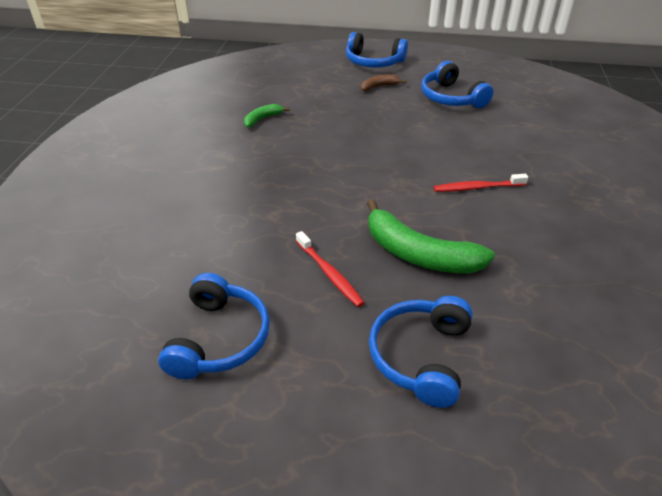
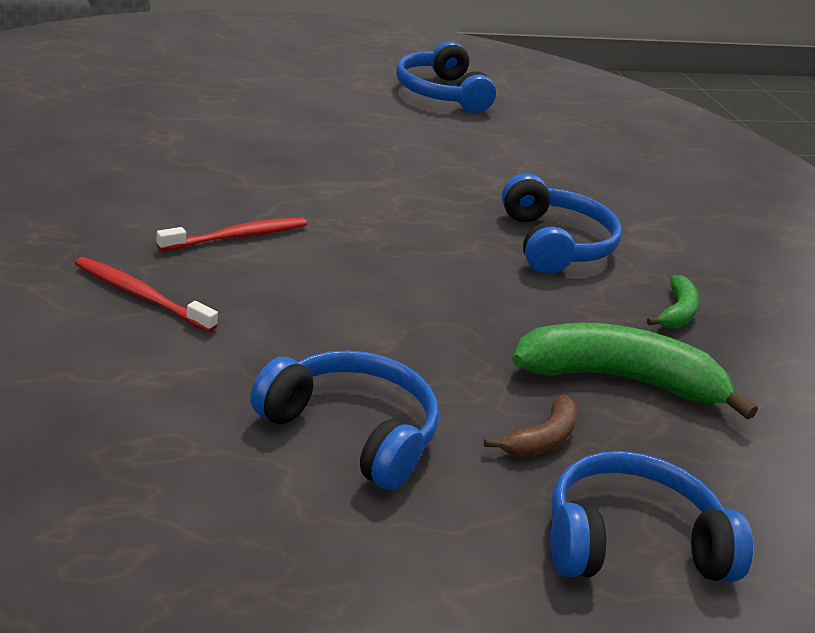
camera: 150 degrees right, 10 degrees down
(329, 273) = (382, 136): red toothbrush -> red toothbrush (141, 295)
(419, 254) = (291, 157): green banana -> green banana (619, 380)
(421, 356) = (256, 92): blue headphones -> blue headphones (555, 244)

